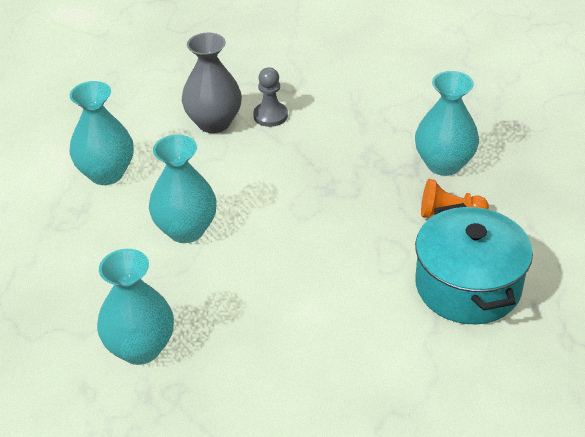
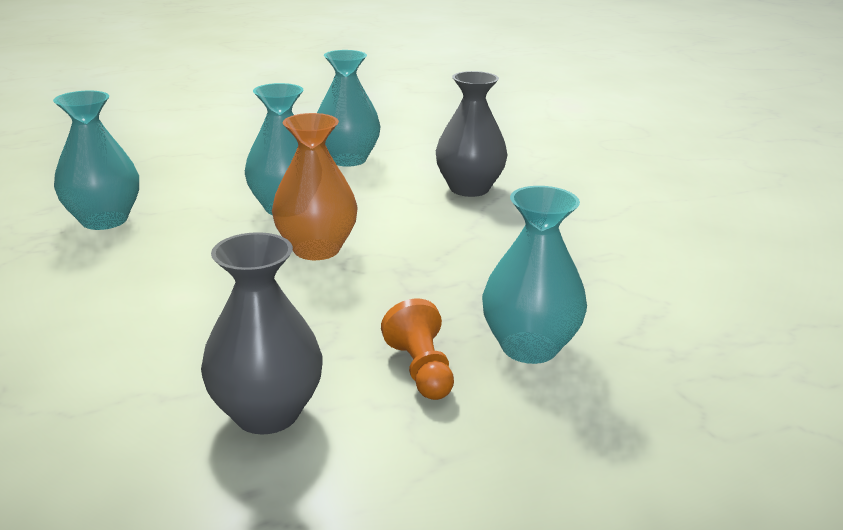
camera: 65 degrees right, 15 degrees down
(270, 116) = (512, 214): grey pawn -> none
(271, 226) = (316, 249): none -> orange vase
(468, 286) = (267, 413): turquoise pot -> grey vase

